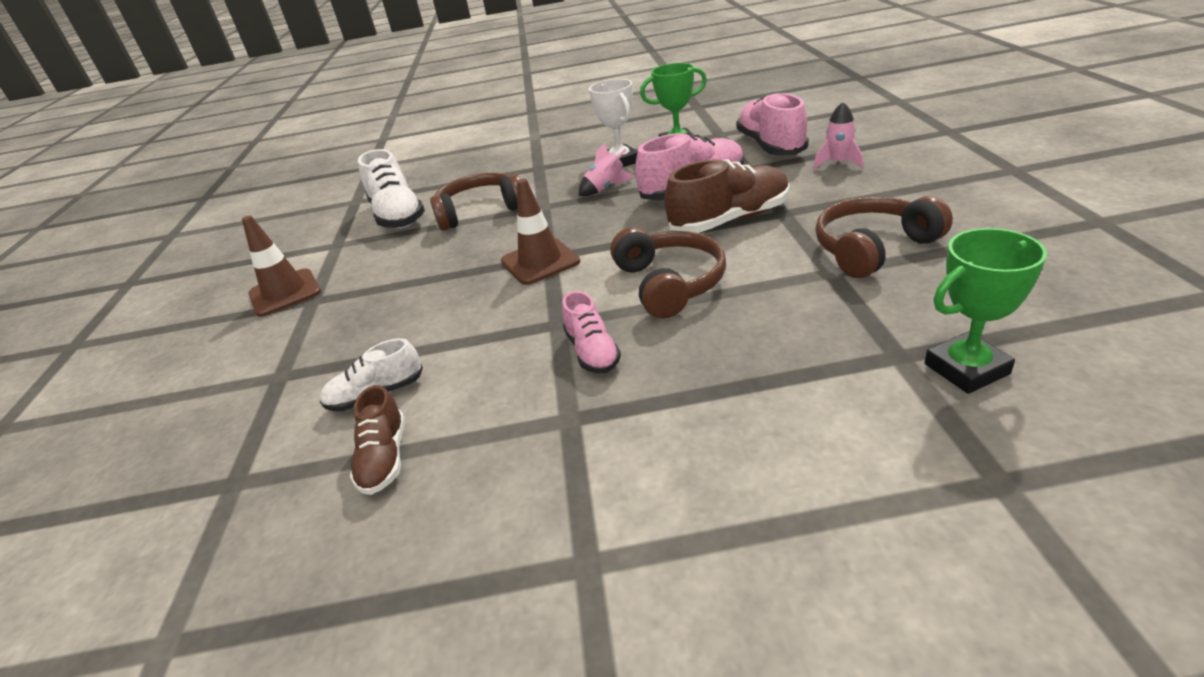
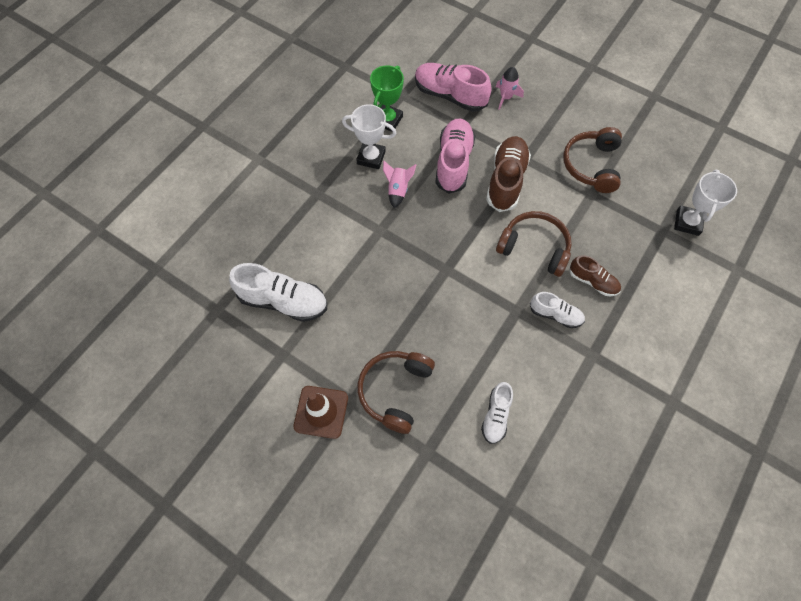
camera: 55 degrees left, 30 degrees up
(384, 458) = (551, 436): brown shoe -> brown shoe (592, 281)
(480, 211) = (342, 260): brown headphones -> brown headphones (395, 391)
(540, 262) = (447, 276): brown traffic cone -> none
(592, 352) = (555, 314): pink shoe -> white shoe
(966, 369) = (687, 222): green trophy -> white trophy

